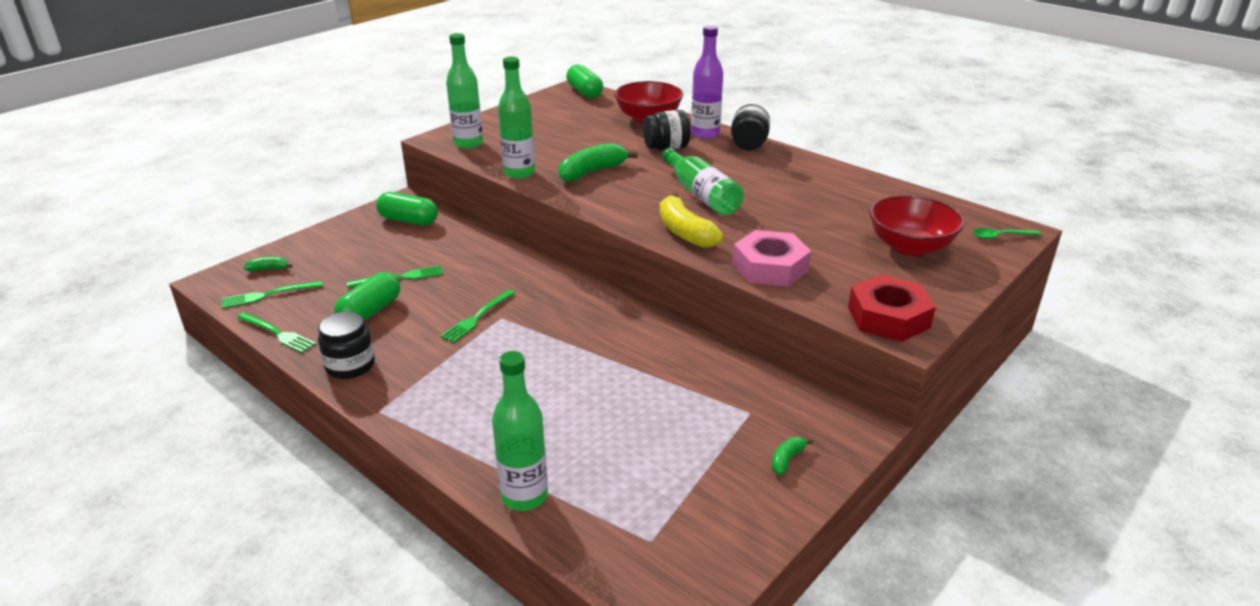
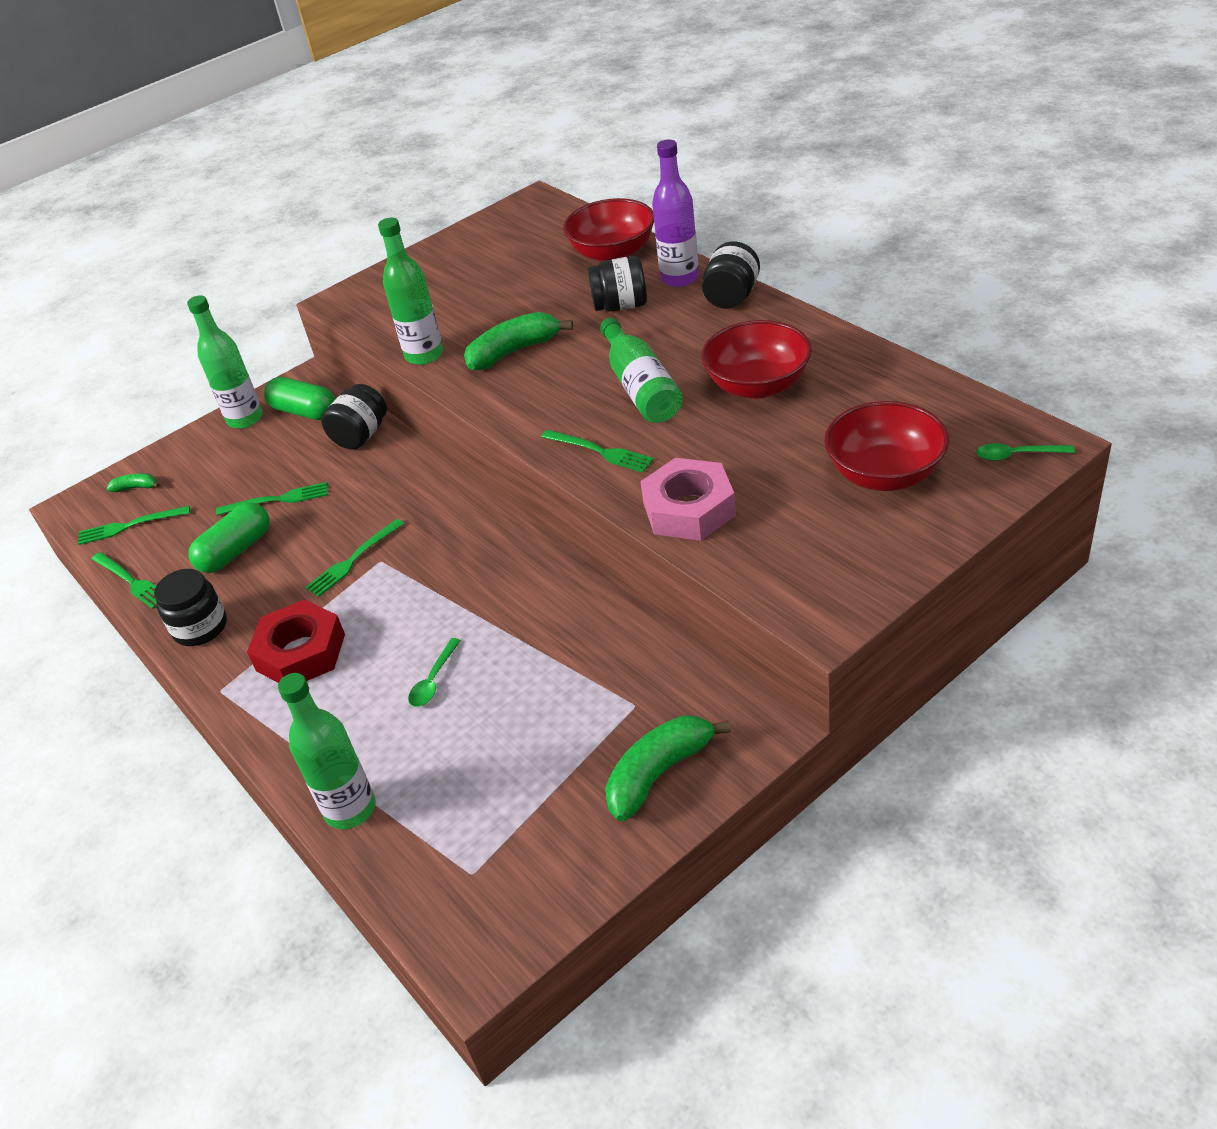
camera: 15 degrees right, 10 degrees up
(461, 236) = (361, 435): none -> black jar
(468, 143) = (375, 306): green bottle -> green bottle (245, 419)
(572, 399) = (433, 680): none -> green spoon
(584, 92) = (543, 208): green capsule -> none
(685, 232) = (600, 451): yellow banana -> green fork
(787, 459) = (659, 773): green banana -> green banana, size x2.07
(791, 195) = (757, 385): none -> red bowl
(888, 317) = (811, 591): red nut -> red nut (301, 652)

